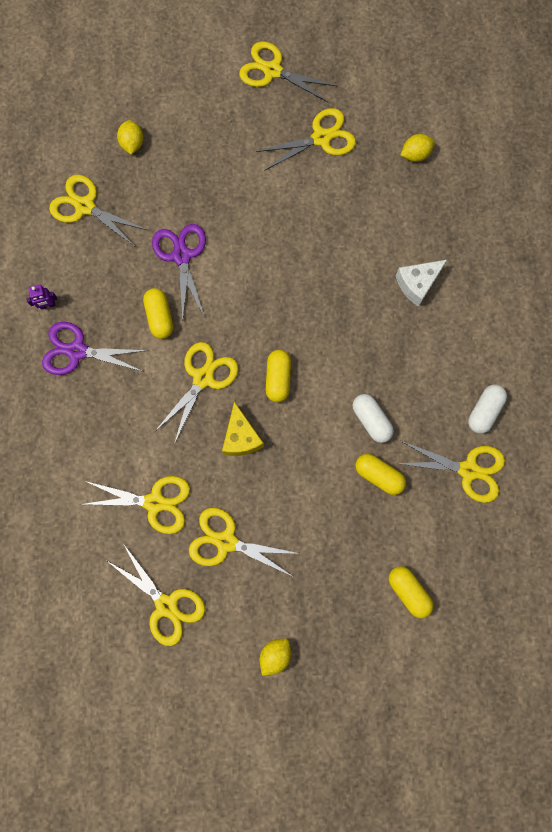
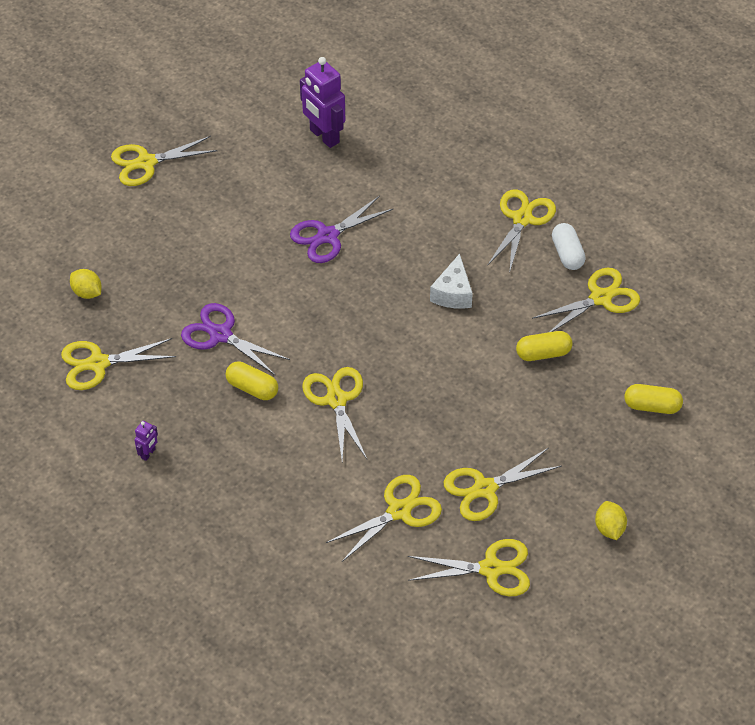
camera: 45 degrees left, 25 degrees down
(77, 351) = (212, 464): purple scissors -> purple scissors (327, 236)
(241, 437) = (413, 413): yellow cheese -> none
(278, 378) = (394, 354): yellow capsule -> none
(321, 138) = (238, 177): yellow scissors -> yellow scissors (522, 219)
(371, 420) = (495, 324): white capsule -> none
(415, 154) = (324, 136): yellow lemon -> purple robot
(417, 284) = (424, 214): white cheese -> white cheese (453, 293)

